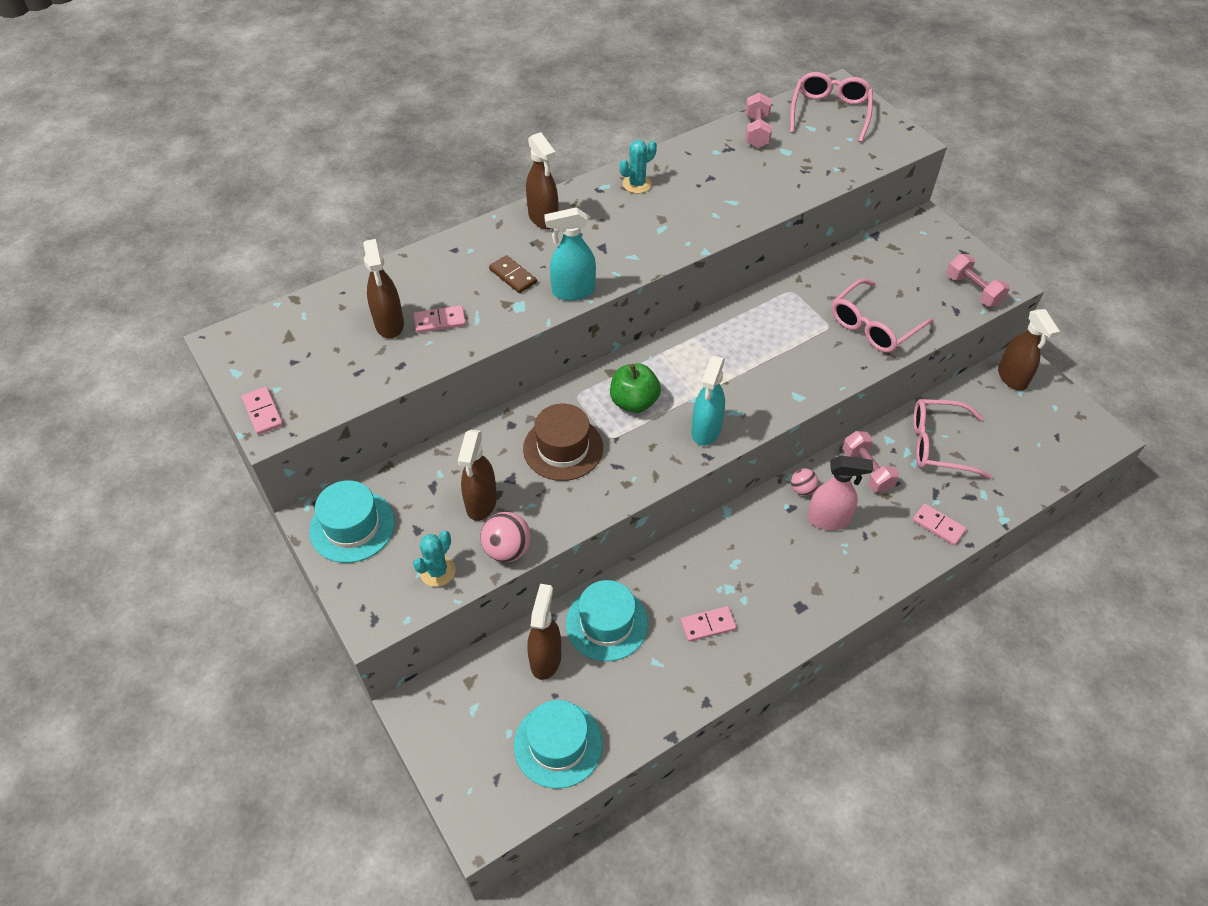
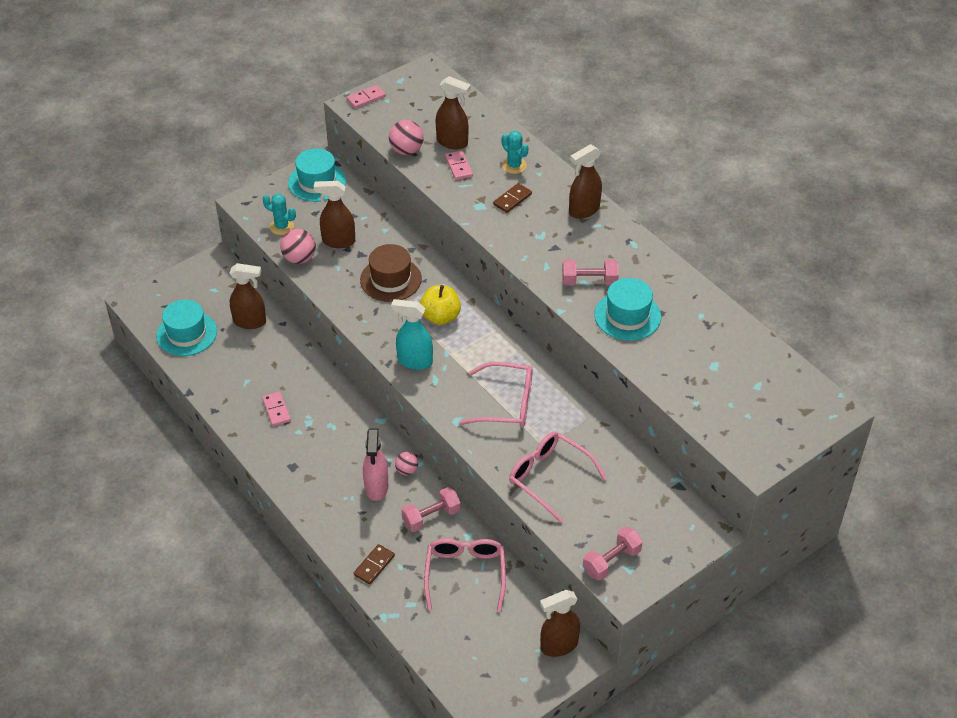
camera: 85 degrees right, 5 degrees down
(389, 324) = (452, 142): brown spray bottle -> brown spray bottle turned 135 degrees counterclockwise
(393, 372) = (406, 150): none -> pink ball
(573, 291) = (500, 234): turquoise spray bottle -> none
(606, 623) = (278, 352): turquoise hat -> turquoise hat (627, 316)
(634, 402) = (440, 317): green apple -> yellow apple
(637, 184) = (641, 264): turquoise cactus -> turquoise cactus (514, 165)
(756, 131) = (740, 344): pink dumbbell -> pink dumbbell (589, 281)
(830, 113) = (787, 401): pink glasses -> pink glasses (506, 403)
(938, 525) = (374, 565): pink domino -> brown domino

